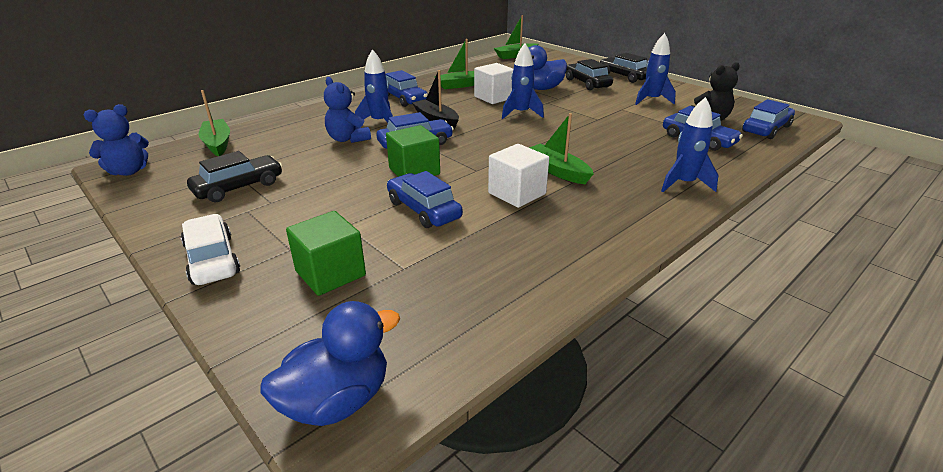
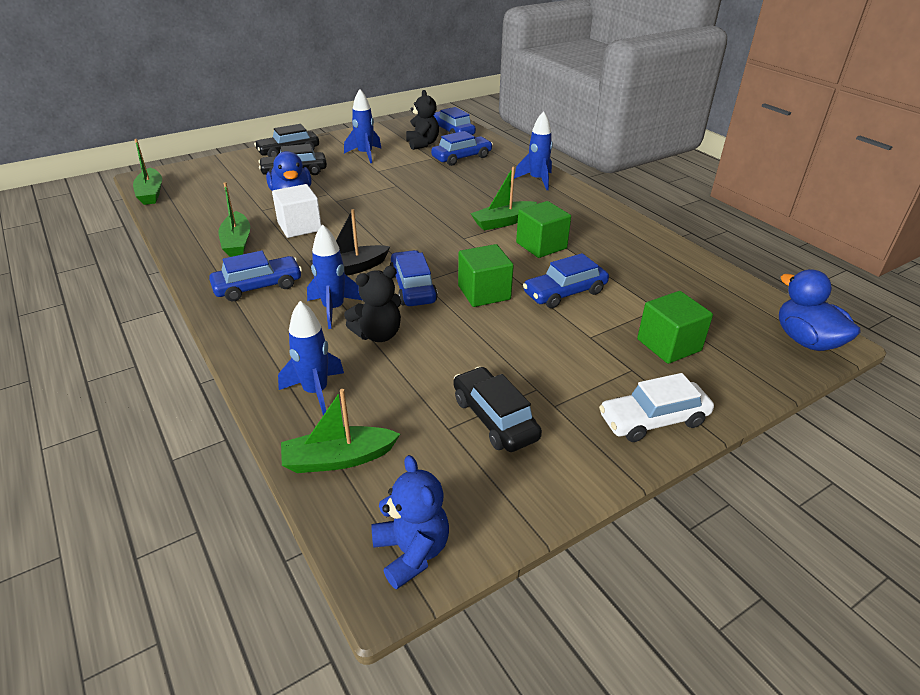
camera: 80 degrees left, 5 degrees up
(348, 139) = (378, 334): blue teddy bear -> black teddy bear
(517, 193) = (541, 245): white cube -> green cube
(521, 113) = (360, 219): blue rocket -> blue rocket (316, 392)

